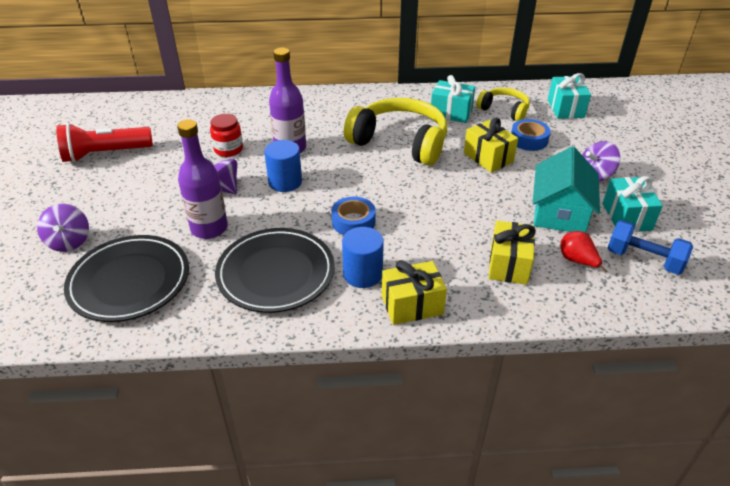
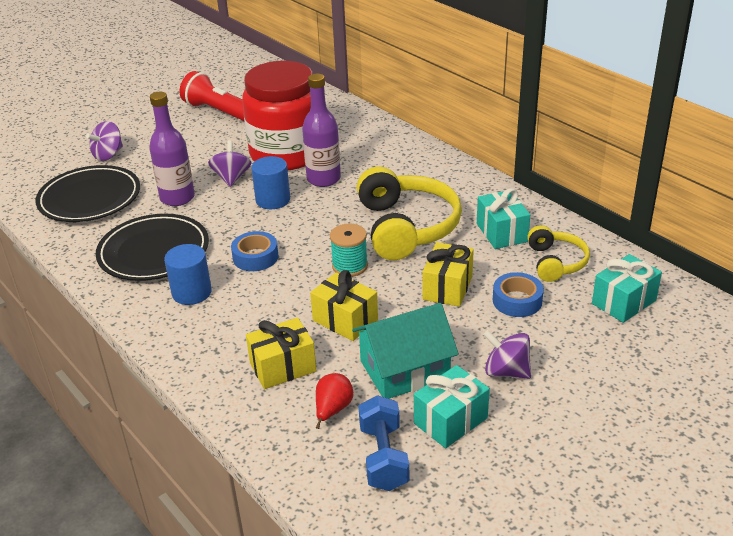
camera: 55 degrees right, 5 degrees down
(228, 149) = (286, 154): red jar -> red jar, size x2.48
(412, 305) = (176, 334): yellow gift -> yellow gift (345, 320)
(418, 184) = (350, 266): none -> turquoise spool

